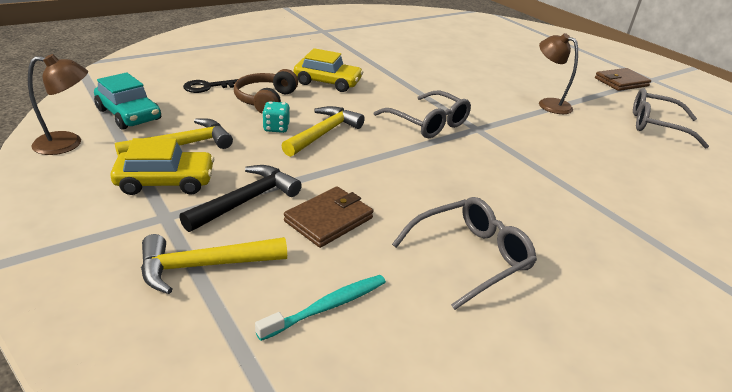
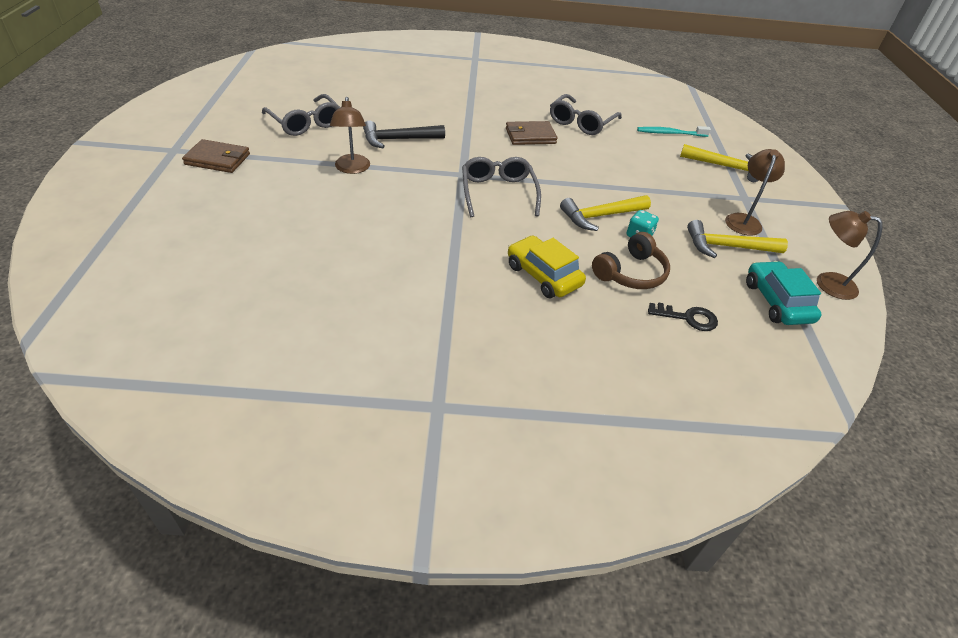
camera: 145 degrees left, 10 degrees up
(166, 182) = (743, 220): yellow car -> brown lamp
(246, 201) = (690, 189): black hammer -> black hammer (398, 139)
(329, 219) = (644, 162): brown wallet -> brown wallet (530, 136)
(469, 257) = (581, 122): grey glasses -> grey glasses turned 60 degrees counterclockwise

